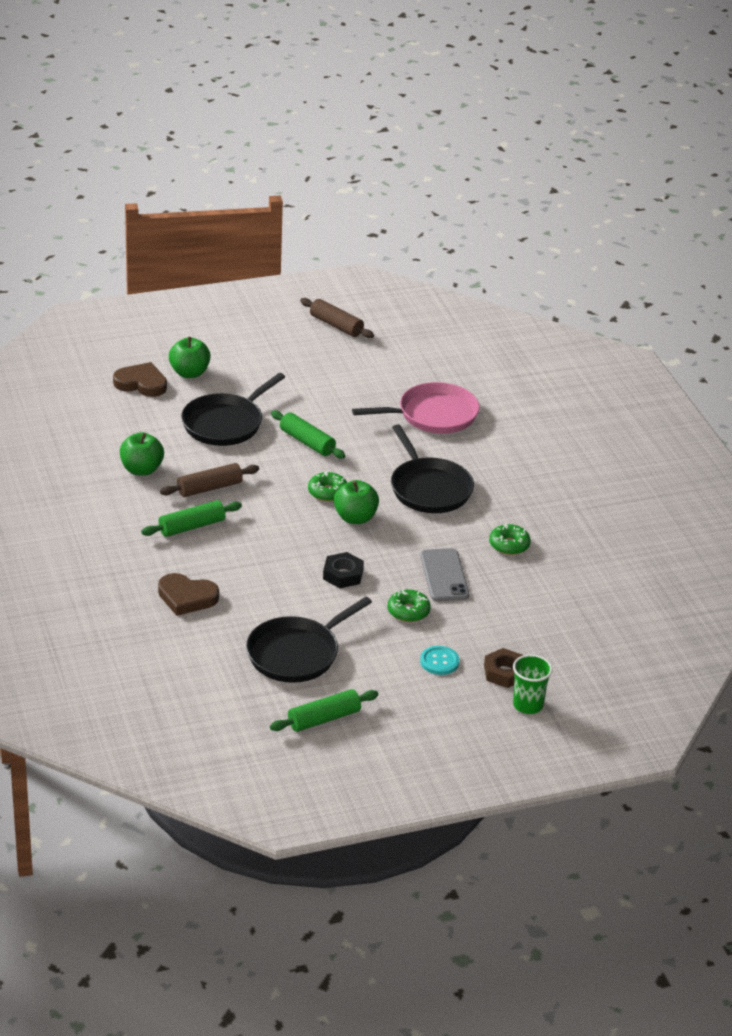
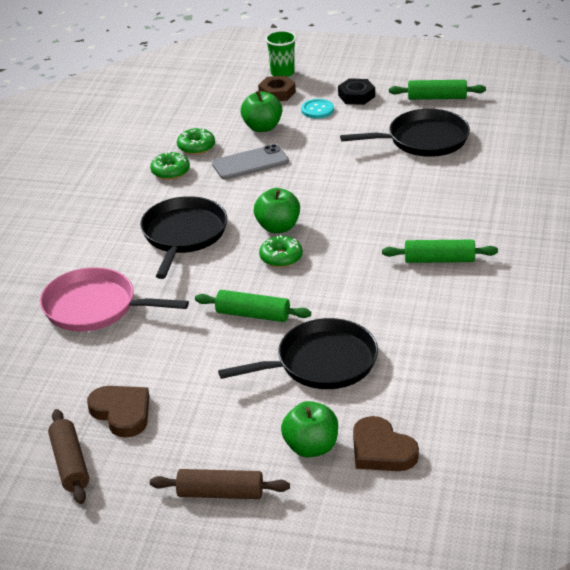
camera: 145 degrees left, 0 degrees up
(141, 469) = (452, 333): green apple -> green apple (262, 127)
(187, 597) = (486, 201): brown heart -> brown heart (122, 413)
(209, 488) = (394, 293): brown rolling pin -> brown rolling pin (220, 493)
(307, 442) = (253, 315): green rolling pin -> green rolling pin turned 60 degrees counterclockwise
(343, 575) = (334, 184): black nut -> black nut (356, 96)
(408, 611) = (306, 146): green donut -> green donut (196, 147)
(444, 575) = (250, 163): grey phone -> grey phone turned 45 degrees clockwise

